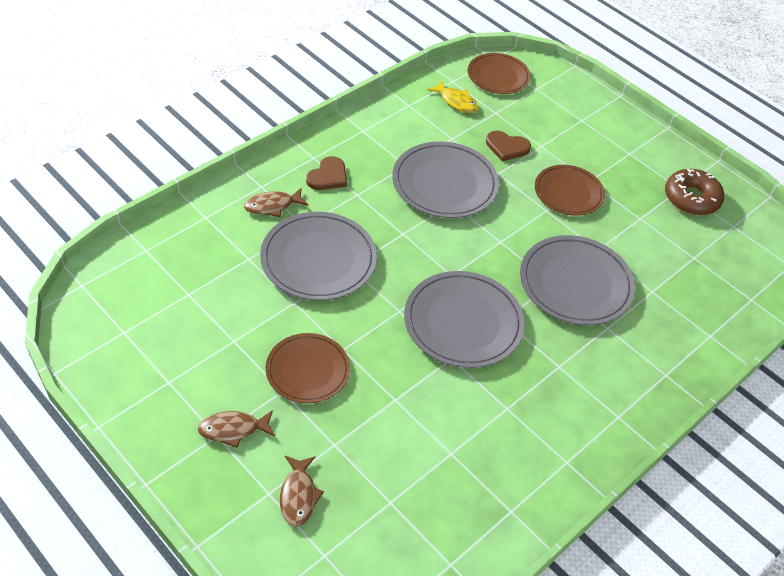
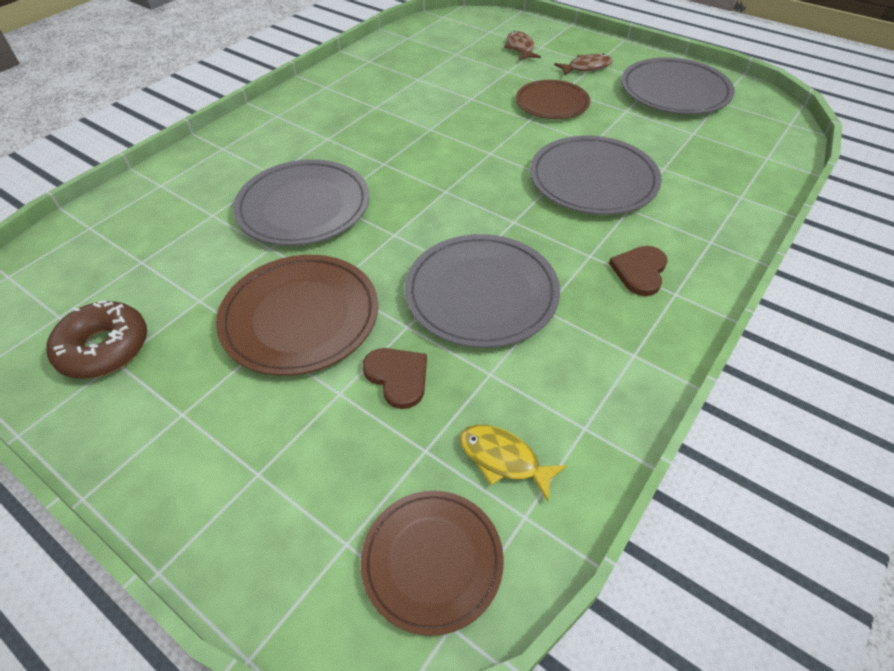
camera: 175 degrees right, 0 degrees up
(272, 206) = (680, 222): brown fish -> none
(463, 322) = (424, 154): grey plate -> grey plate (674, 91)
(507, 147) = (398, 377): brown heart -> brown heart turned 45 degrees clockwise
(568, 193) = (300, 317): brown plate -> brown plate, size x1.51

